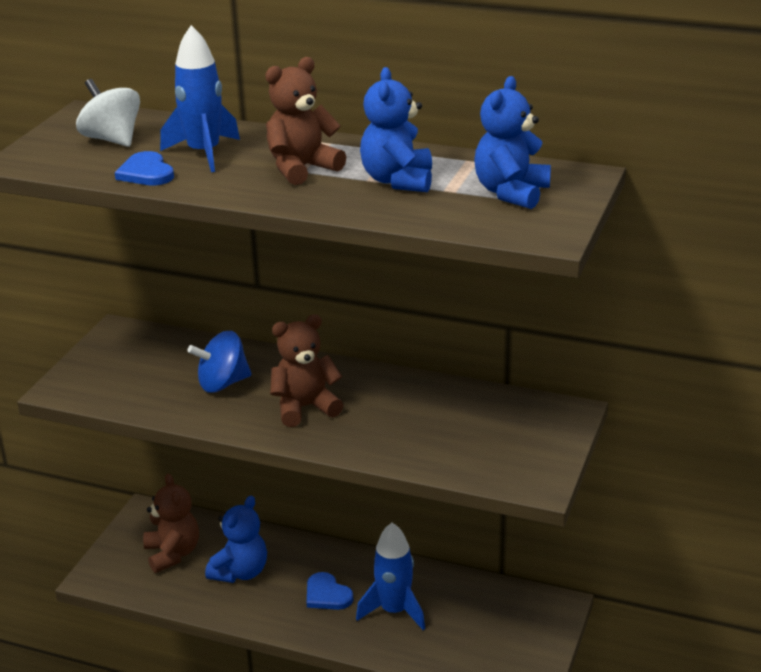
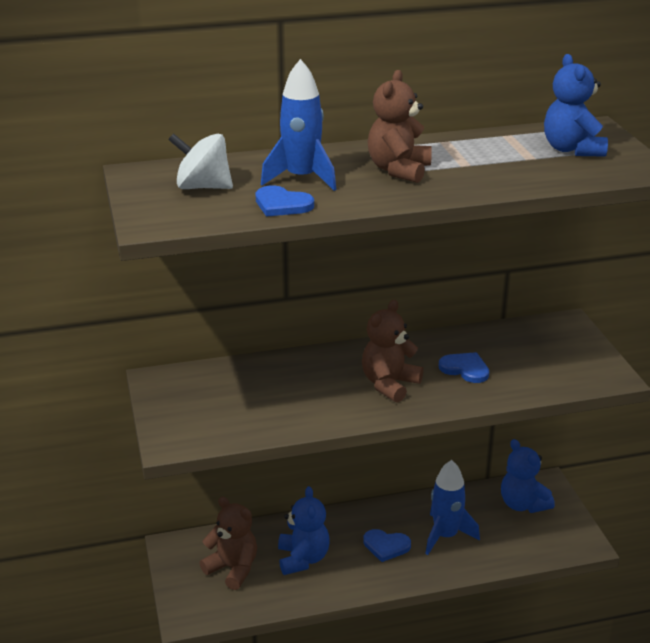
camera: 35 degrees left, 0 degrees up
(223, 383) = (302, 389): blue spinning top -> none
(396, 420) = (465, 369): none -> blue heart
(398, 181) = (483, 161): blue teddy bear -> blue teddy bear (523, 504)

